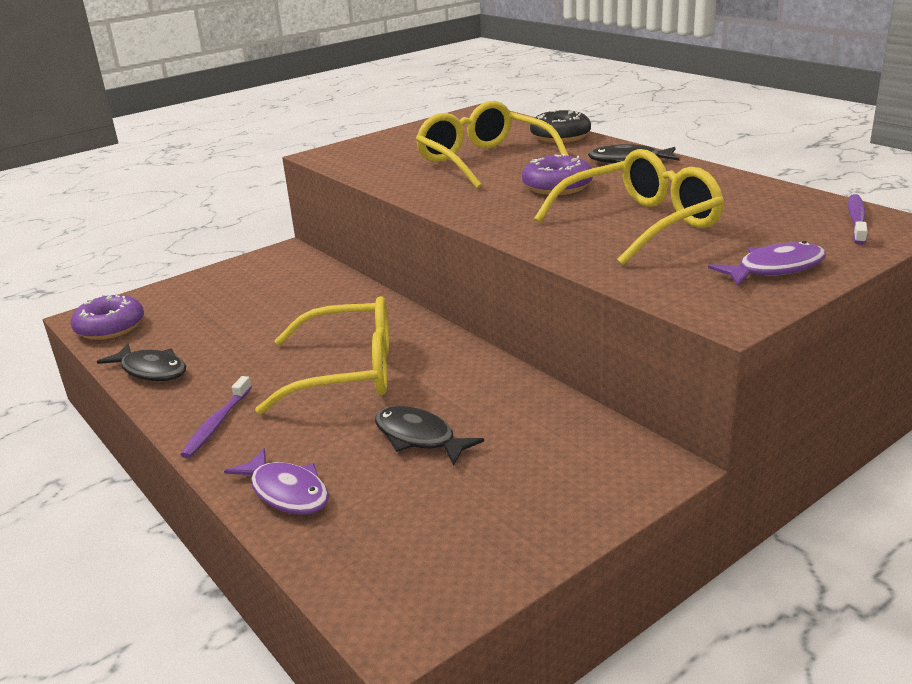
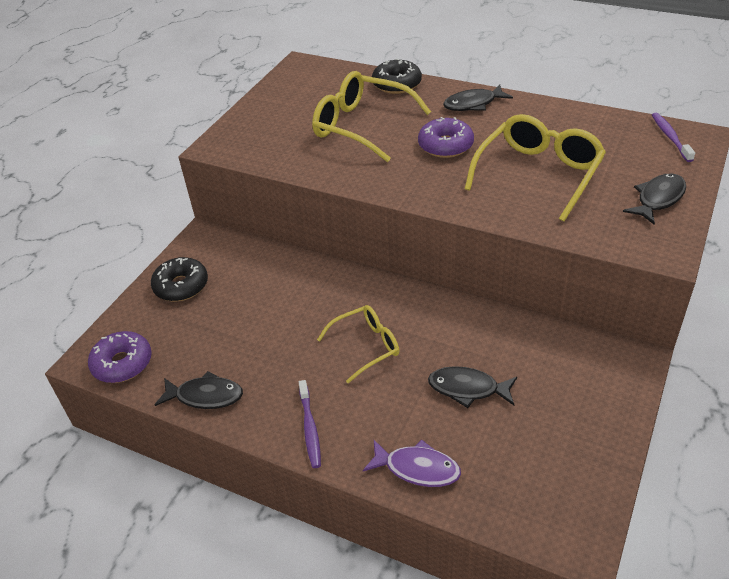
camera: 25 degrees left, 15 degrees up
(225, 283) = (181, 286): none -> black donut
(348, 372) = (366, 346): yellow glasses -> yellow glasses, size x0.61
(774, 269) = (658, 199): purple fish -> black fish

